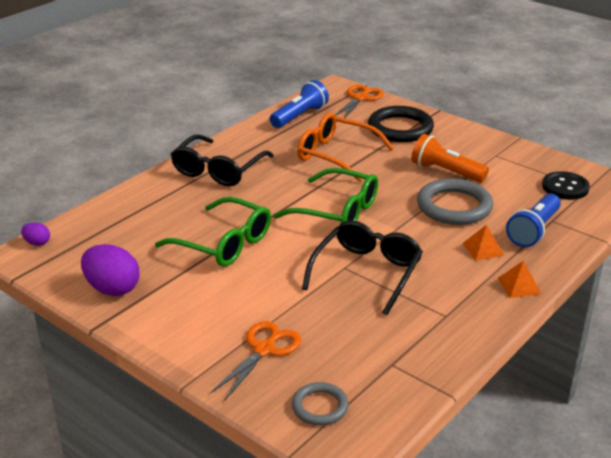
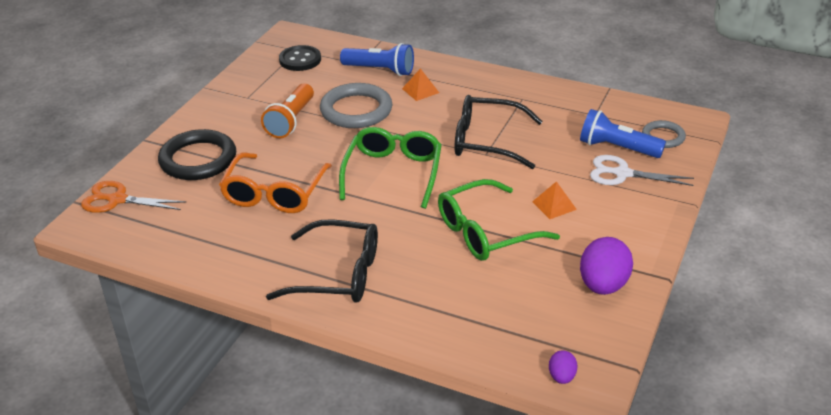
camera: 105 degrees left, 5 degrees up
(224, 243) = (486, 232): green glasses -> green glasses turned 135 degrees counterclockwise
(264, 350) = (622, 174): orange scissors -> white scissors
(299, 116) = (177, 239): blue flashlight -> blue flashlight (617, 148)
(519, 286) = (464, 71): orange pyramid -> orange pyramid (554, 205)

